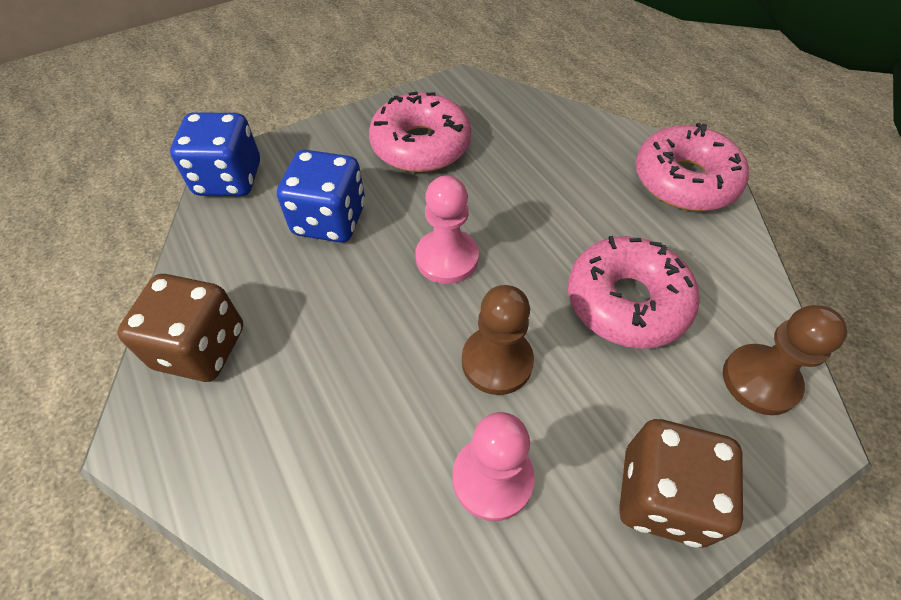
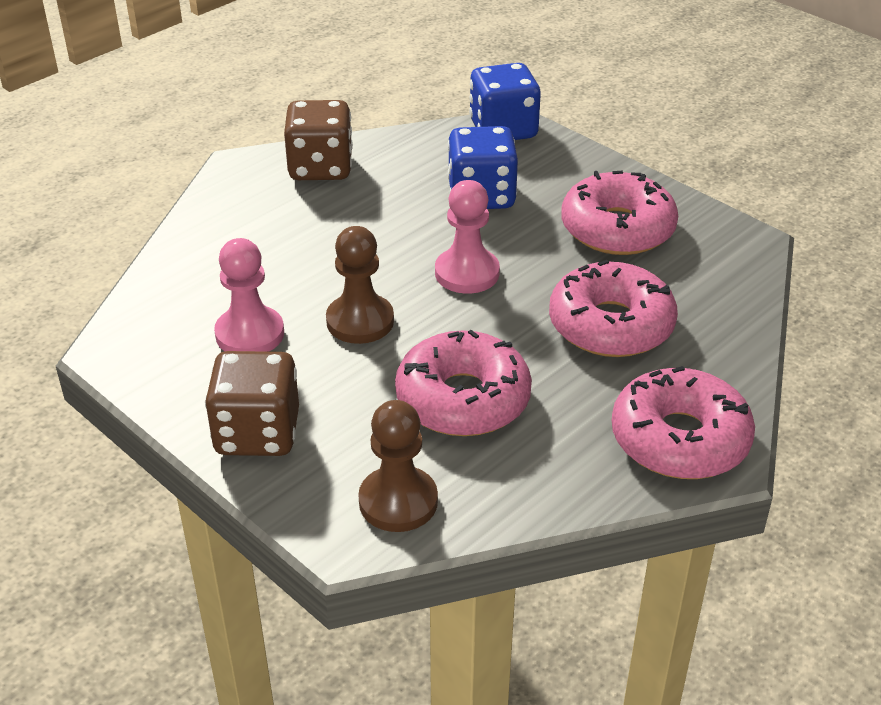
camera: 75 degrees right, 15 degrees down
(546, 182) = (611, 325): none -> pink donut

